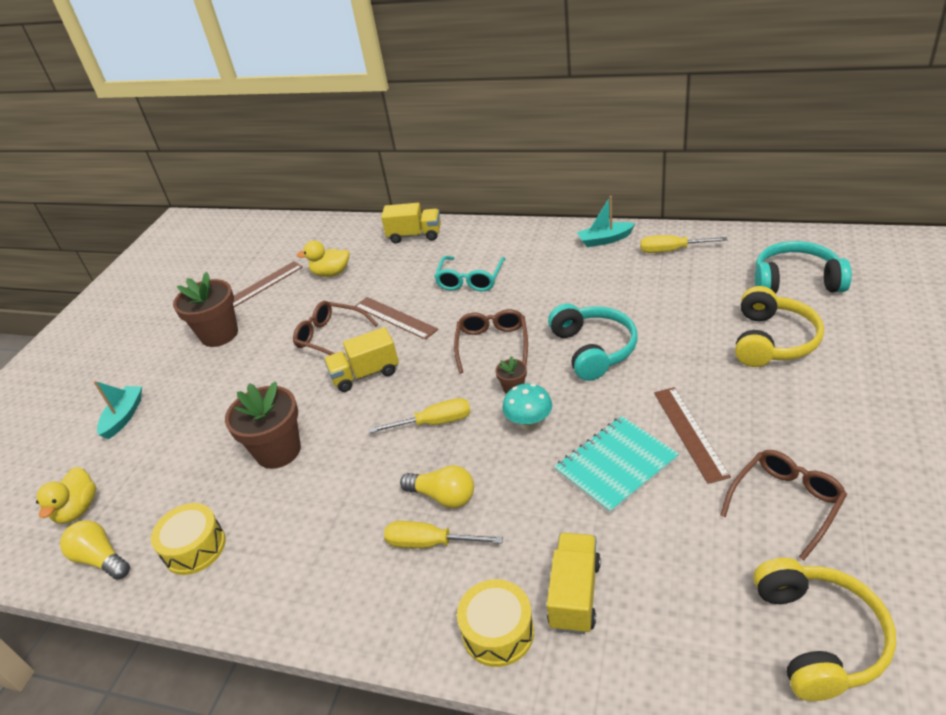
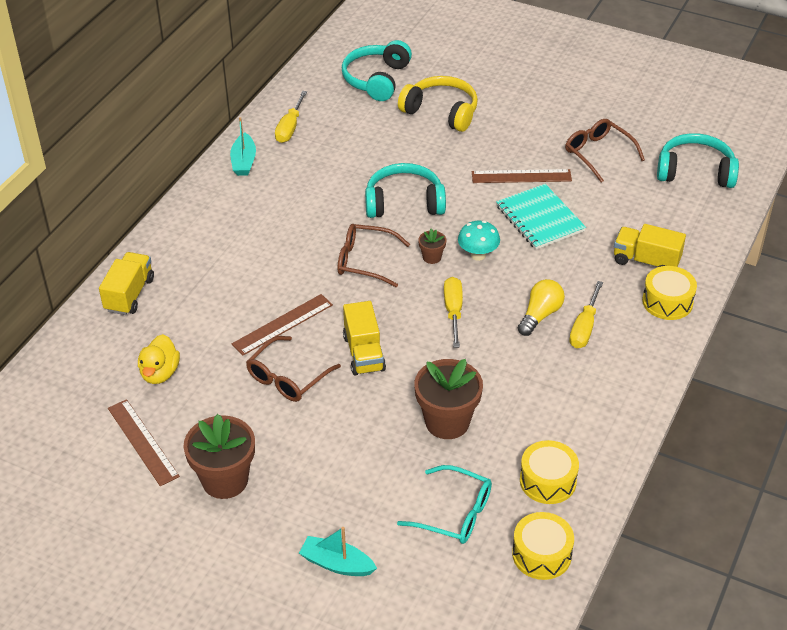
camera: 85 degrees left, 5 degrees up
(78, 509) = (470, 586): yellow duck -> none
(101, 559) = (541, 554): yellow light bulb -> yellow drum
(470, 280) = (250, 262): turquoise glasses -> turquoise glasses (454, 513)
(818, 637) = (695, 172): yellow headphones -> turquoise headphones

